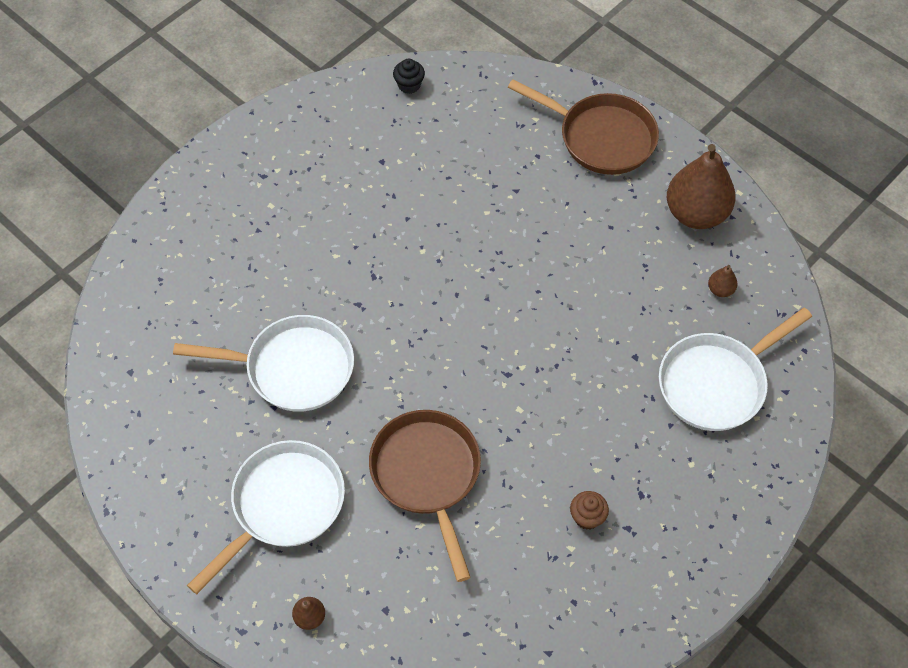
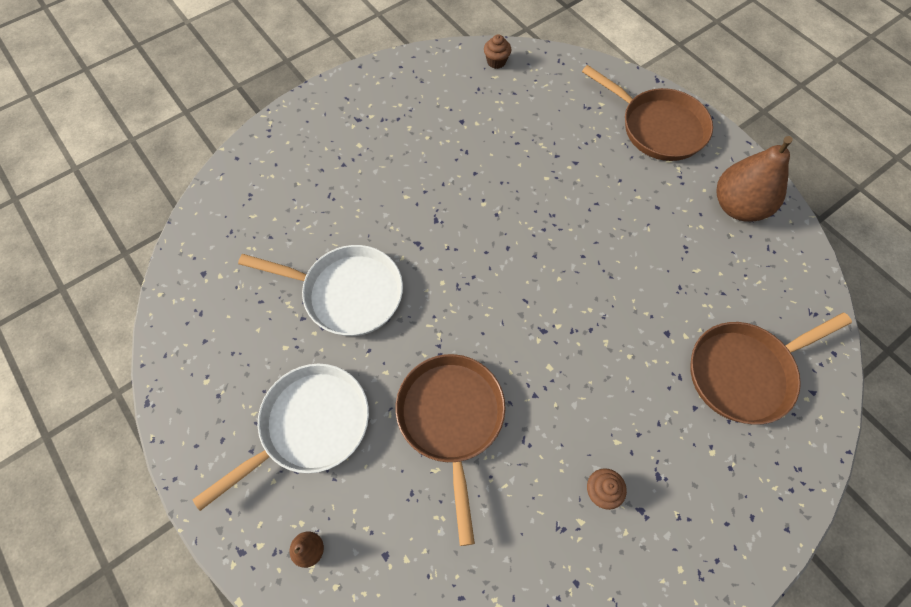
camera: 10 degrees right, 5 degrees up
(409, 85) = (496, 62): black cupcake -> brown cupcake
(716, 383) = (744, 372): white pan -> brown pan
(720, 290) = (755, 281): brown pear -> none

